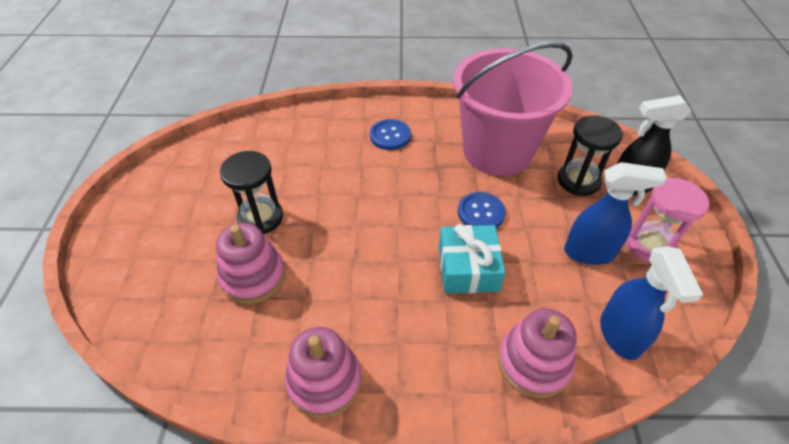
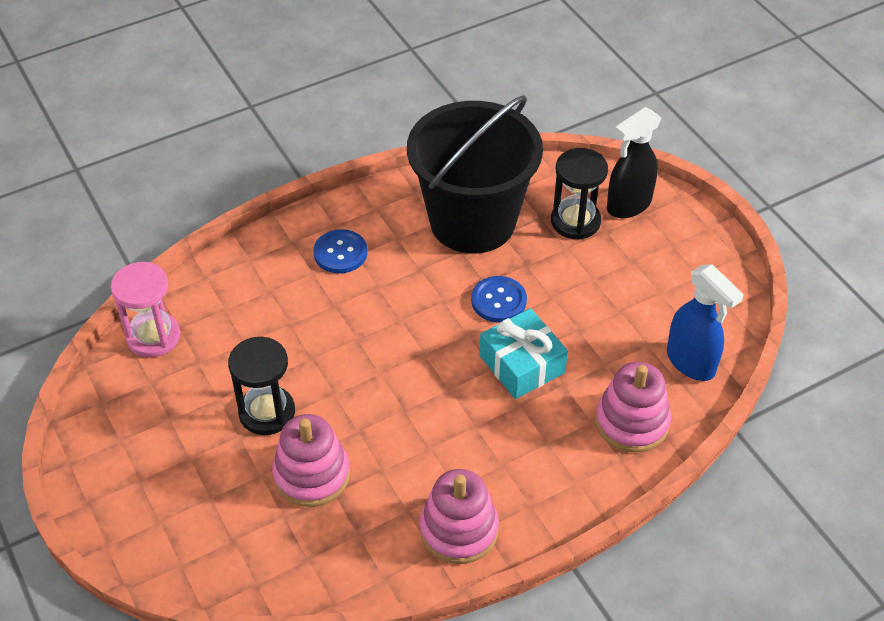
camera: 30 degrees left, 0 degrees up
(497, 151) = (472, 221): pink bucket -> black bucket
(589, 253) = (626, 296): blue spray bottle -> none
(650, 245) = (676, 263): pink hourglass -> pink hourglass (153, 337)

